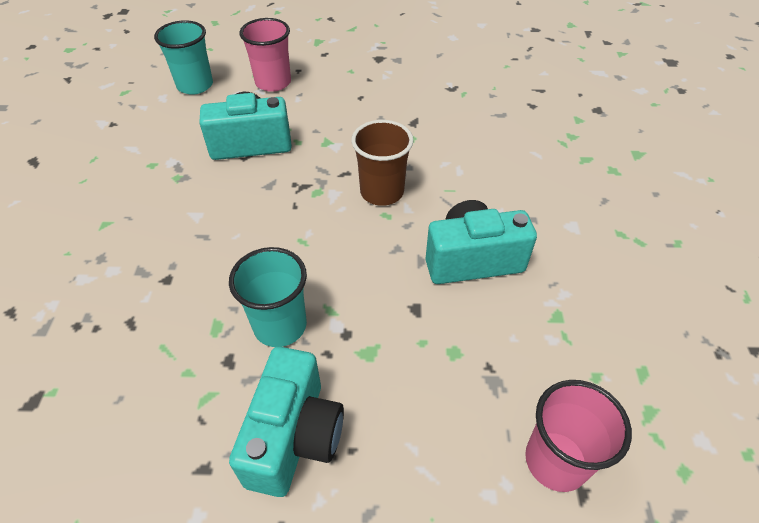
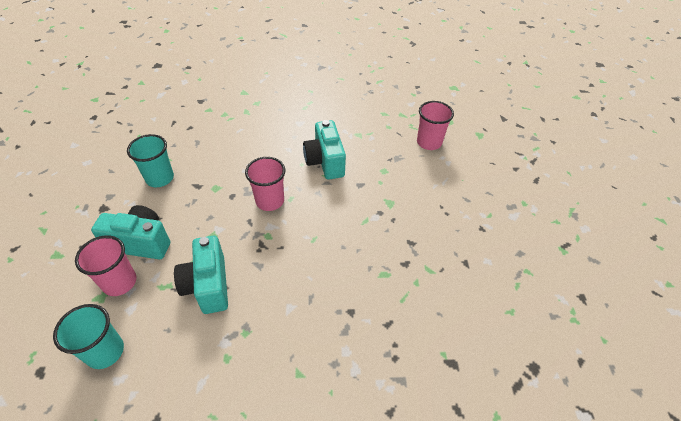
camera: 95 degrees left, 0 degrees up
(280, 326) = (379, 242): turquoise cup -> turquoise cup (160, 178)
(294, 437) = (440, 228): turquoise camera -> turquoise camera (140, 242)
(382, 192) = (270, 201): brown cup -> pink cup

